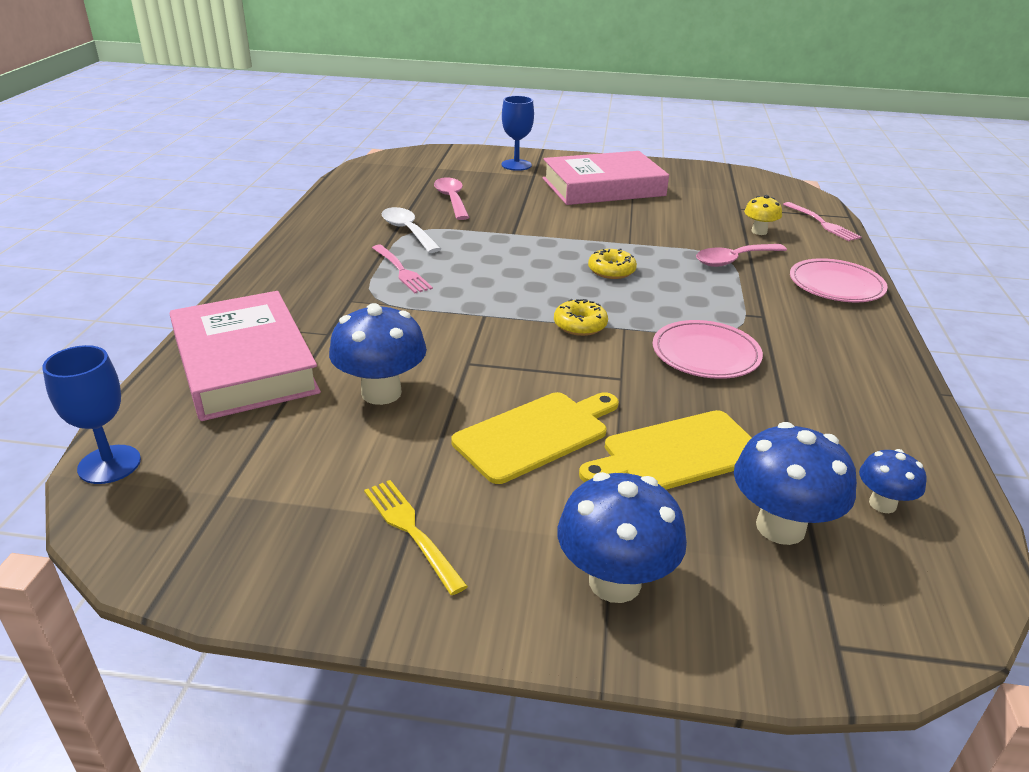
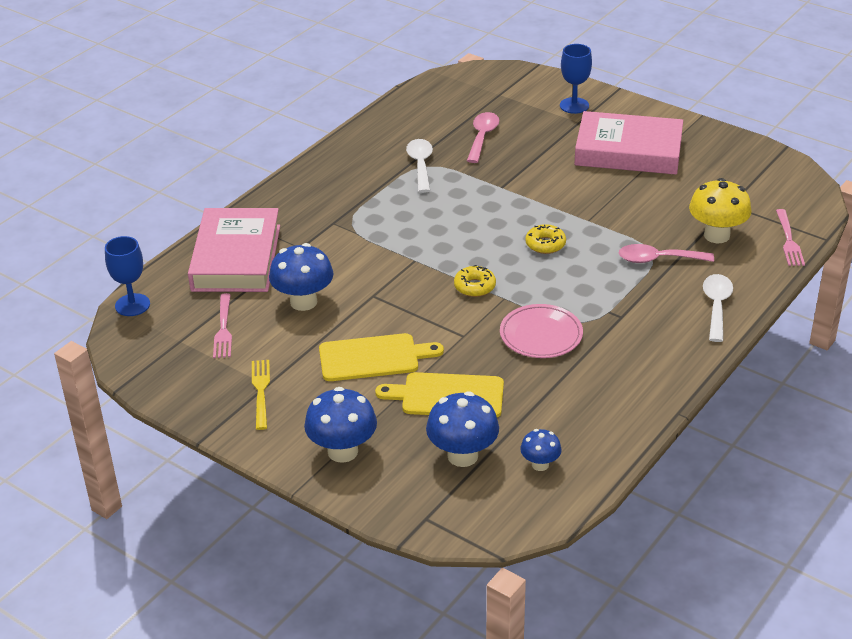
camera: 30 degrees right, 5 degrees up
(401, 270) = (387, 204): pink fork -> pink fork (223, 329)
(759, 231) = (716, 235): yellow mushroom -> yellow mushroom, size x1.78
(836, 285) = (716, 306): pink plate -> white spoon

